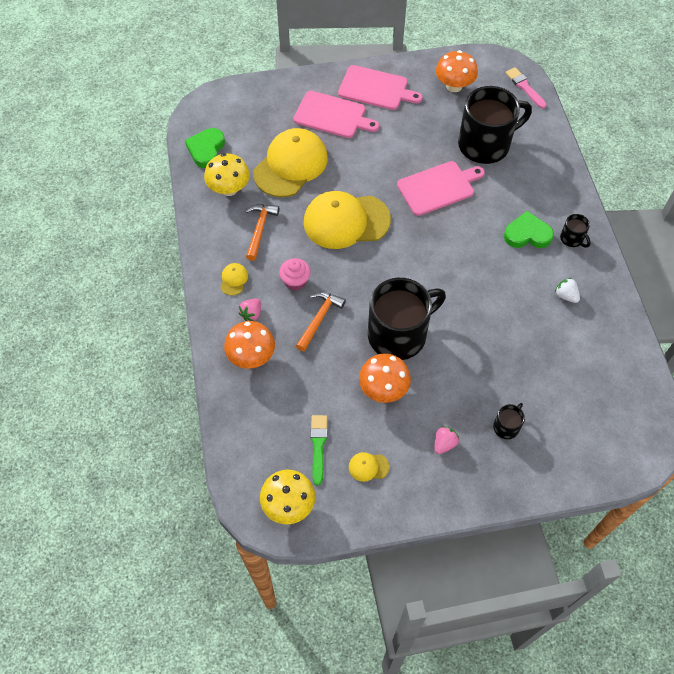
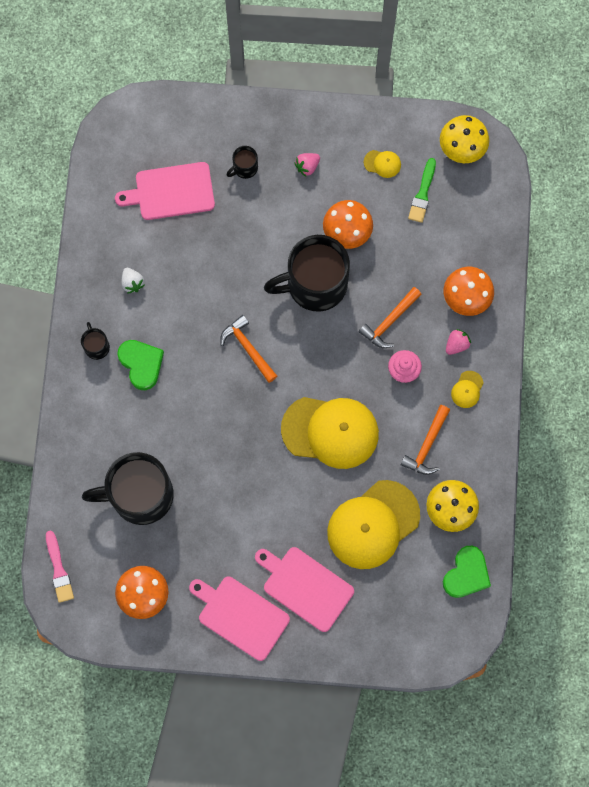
camera: 165 degrees left, 15 degrees up
(438, 187) = (215, 449): pink cutting board -> pink cutting board (171, 192)
(440, 267) = (248, 348): none -> orange hammer
(527, 234) = (141, 364): green heart -> green heart turned 135 degrees counterclockwise

